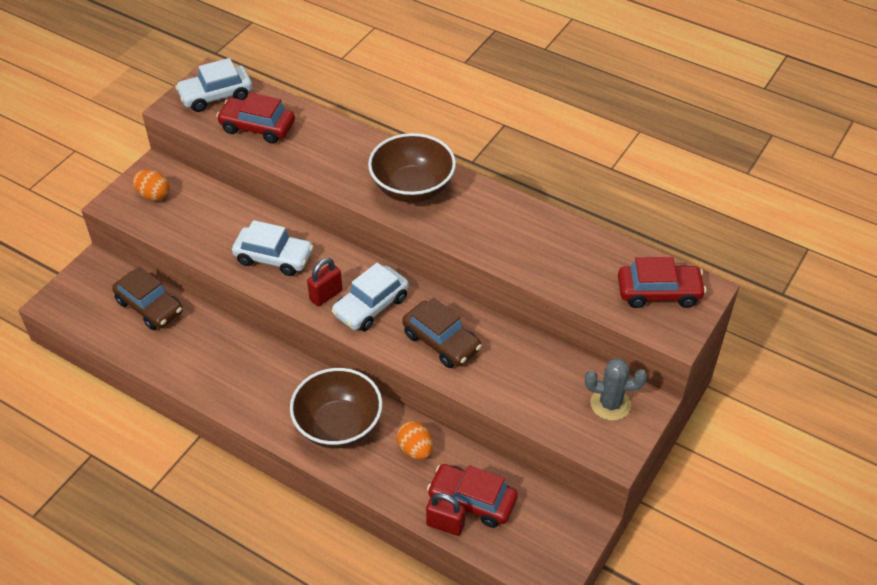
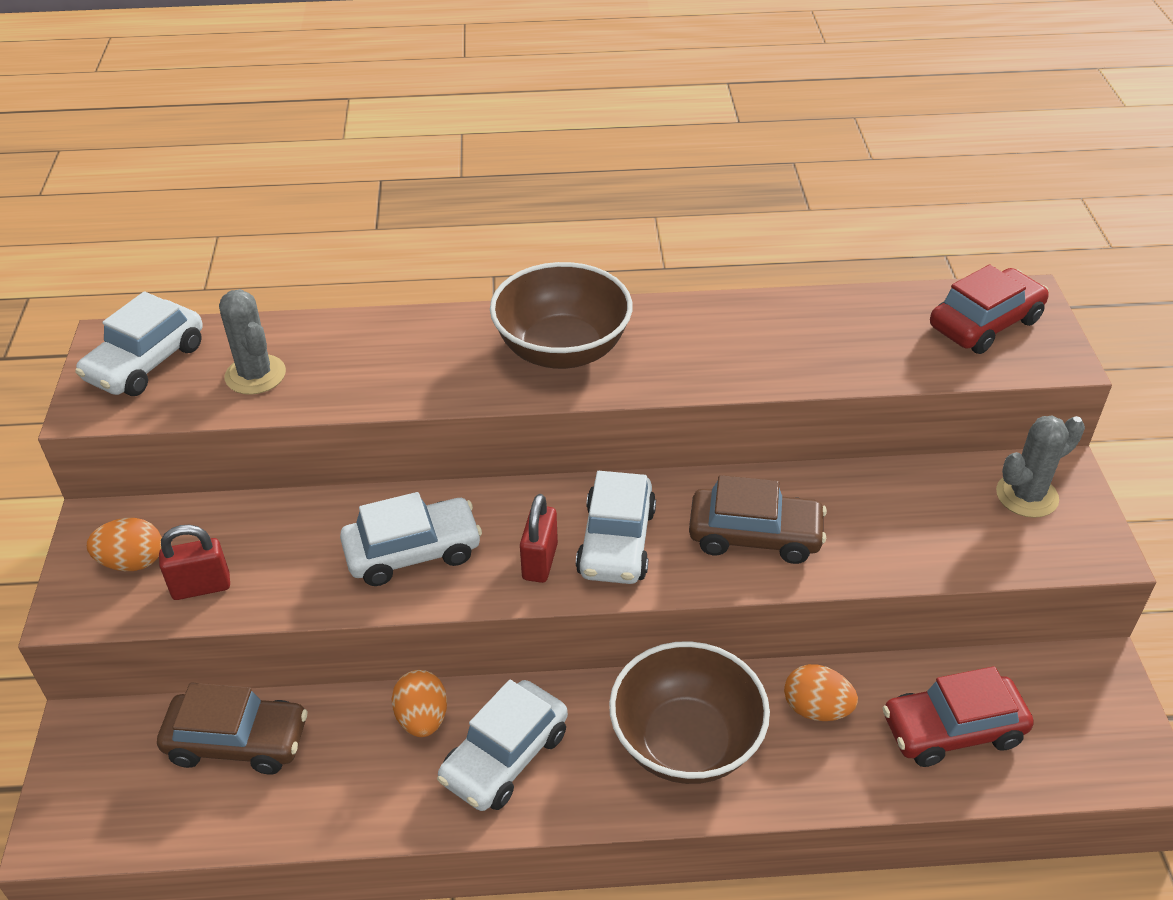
camera: 35 degrees left, 5 degrees down
(233, 343) = (422, 719): none -> orange egg
(252, 382) = (505, 757): none -> white car
(257, 127) = (255, 375): red car -> grey cactus
(445, 525) = (955, 784): red padlock -> red padlock (201, 587)

